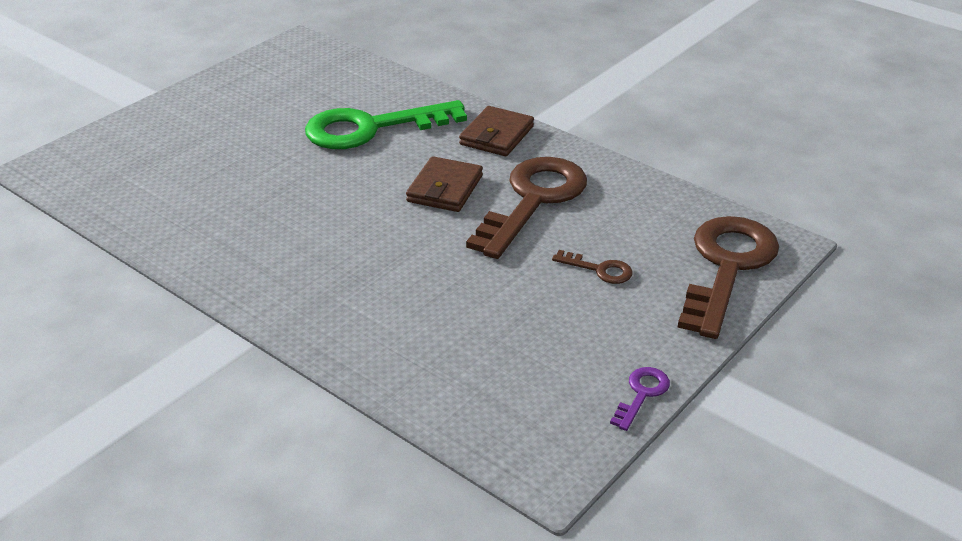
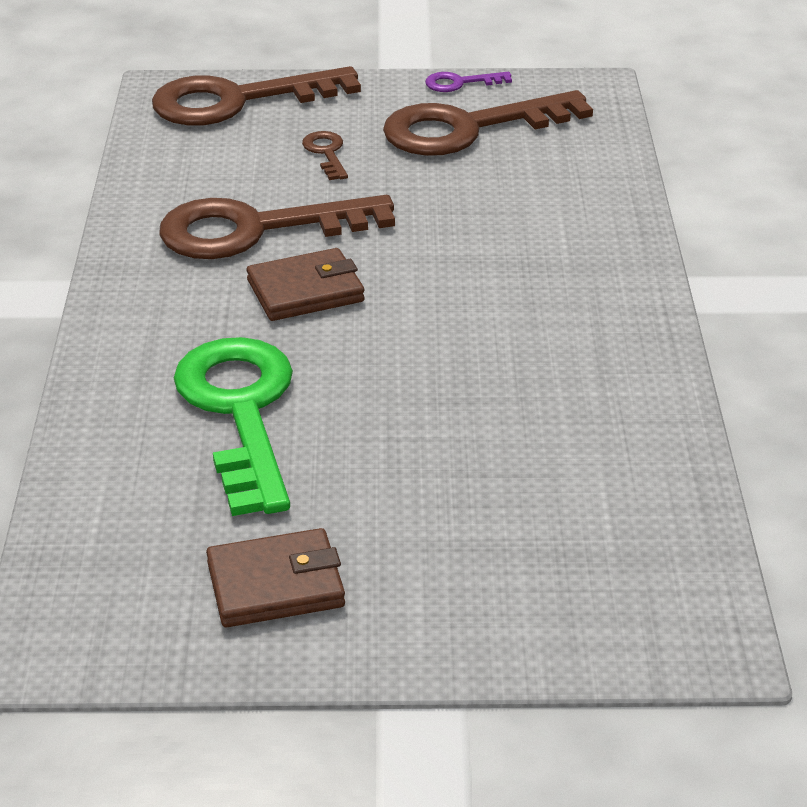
camera: 130 degrees left, 0 degrees up
(371, 128) = (240, 412): green key -> green key turned 135 degrees counterclockwise
(496, 135) = (143, 311): brown wallet -> brown wallet (276, 585)
(558, 354) = (468, 129): none -> brown key

